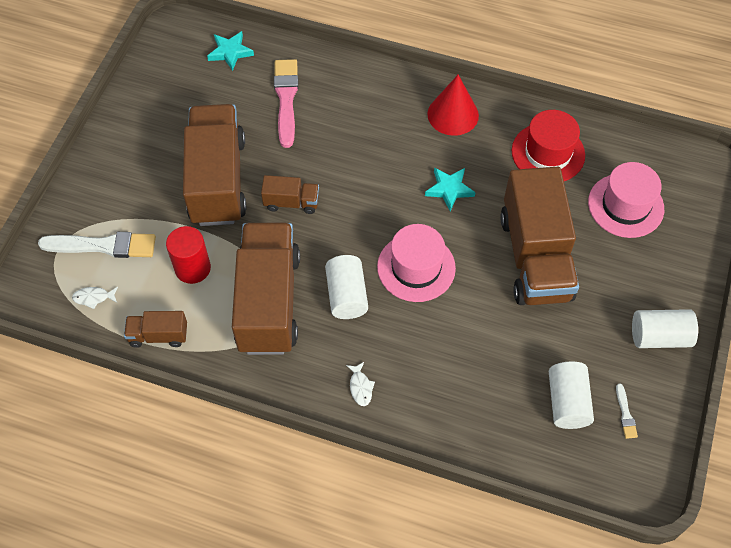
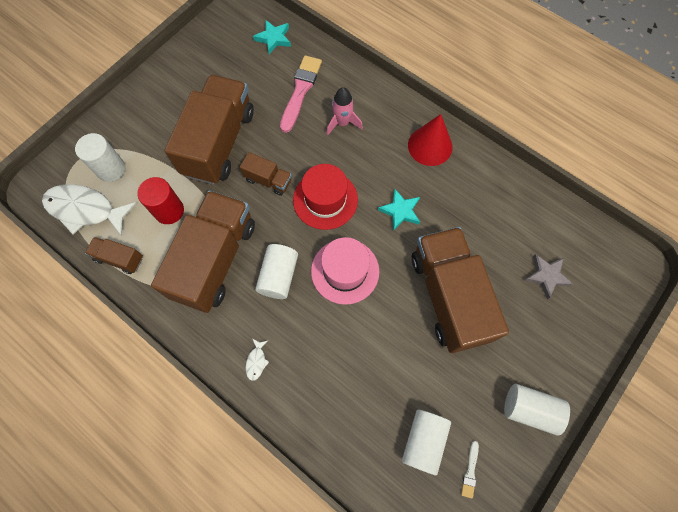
camera: 20 degrees right, 10 degrees up
(93, 298) = (85, 210): white fish -> white fish, size x2.47
(103, 246) = (111, 169): white brush -> white cylinder
(348, 119) = (342, 123): none -> pink rocket
(535, 257) = (449, 296): brown truck -> brown truck turned 150 degrees clockwise
(548, 153) = (497, 206): red hat -> red hat (325, 200)
(625, 205) = (546, 276): pink hat -> grey star

